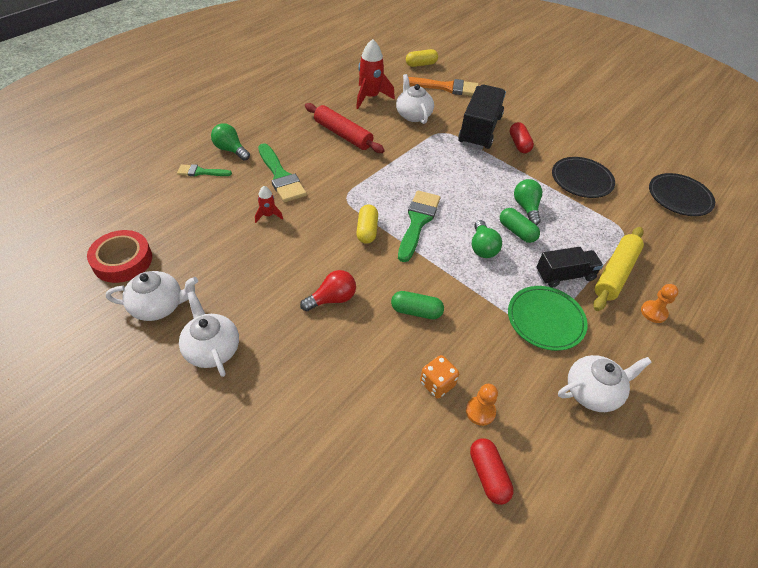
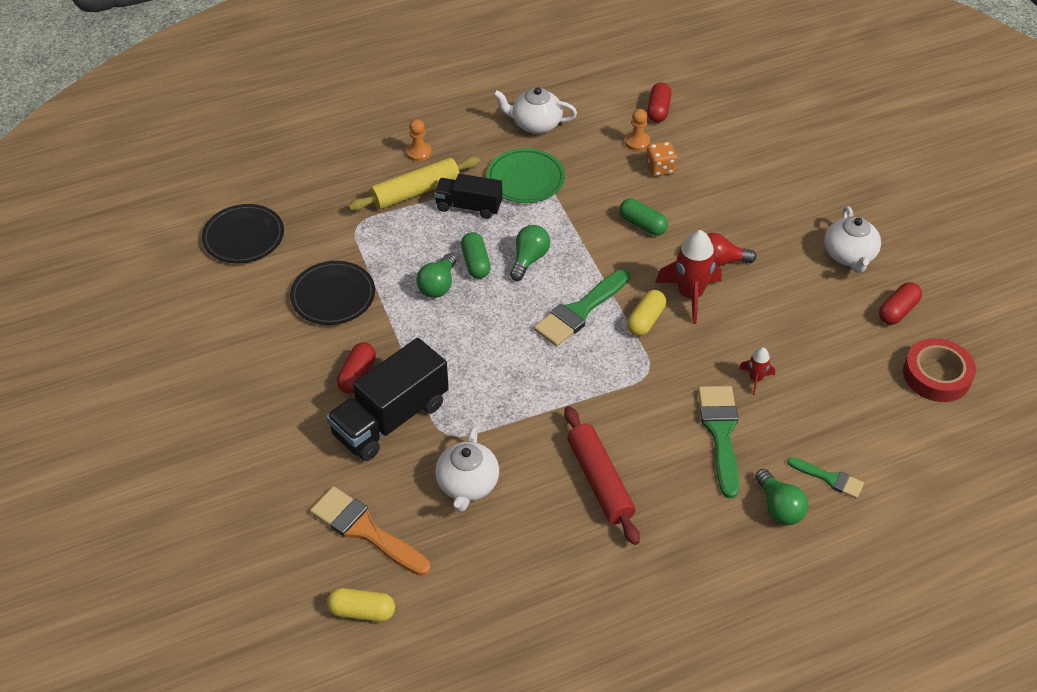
camera: 150 degrees left, 0 degrees up
(159, 306) = (897, 311): white teapot -> red capsule
(370, 97) = (511, 551): red rocket -> red rocket (690, 295)

